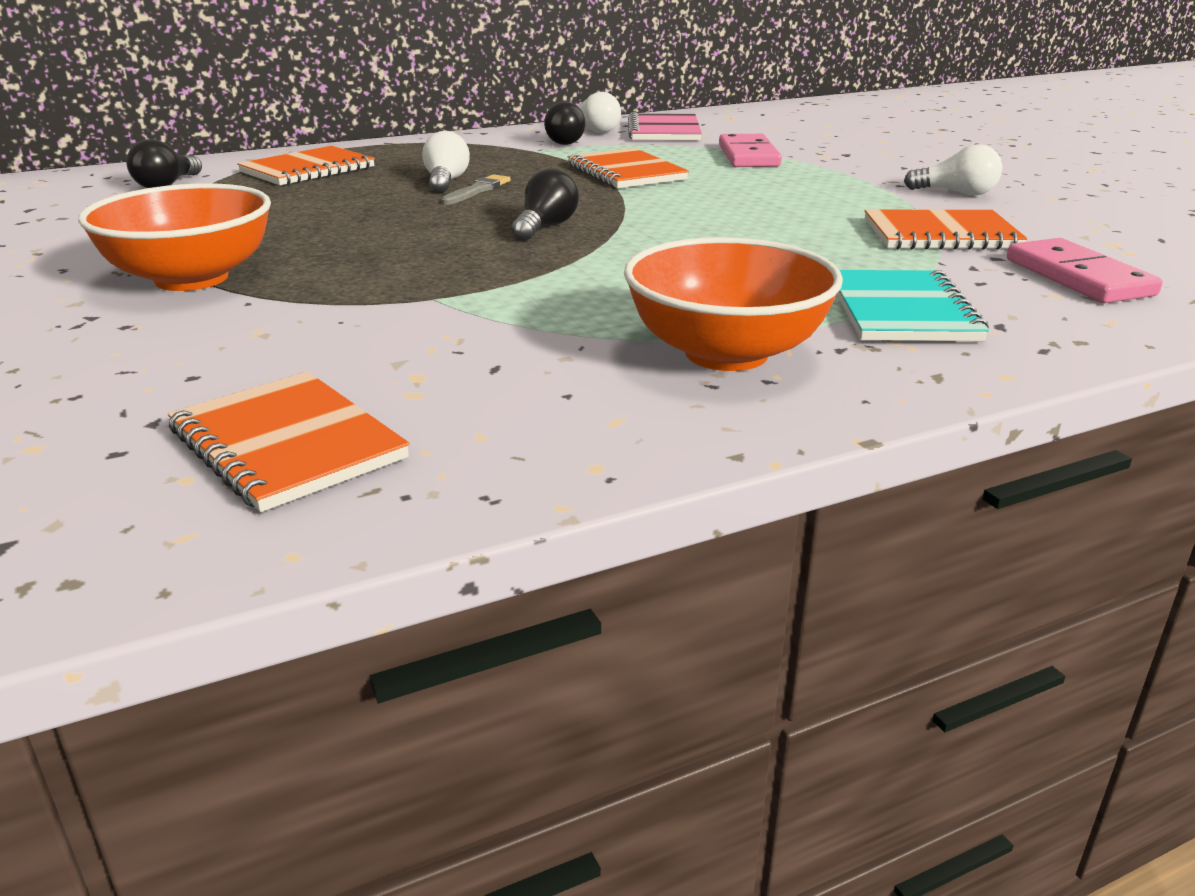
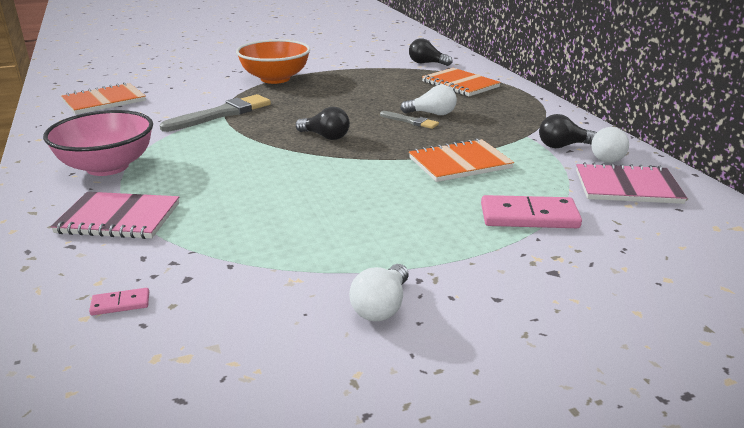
camera: 95 degrees right, 0 degrees up
(426, 300) = (221, 114): none -> grey brush
(726, 353) = (107, 167): orange bowl -> pink bowl
(901, 311) = (119, 218): turquoise notebook -> pink notebook
(940, 235) = (254, 266): orange notebook -> none
(1078, 277) = (120, 304): pink domino -> pink domino, size x0.48

